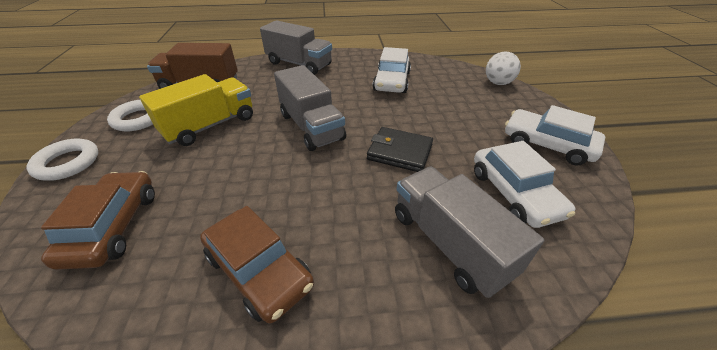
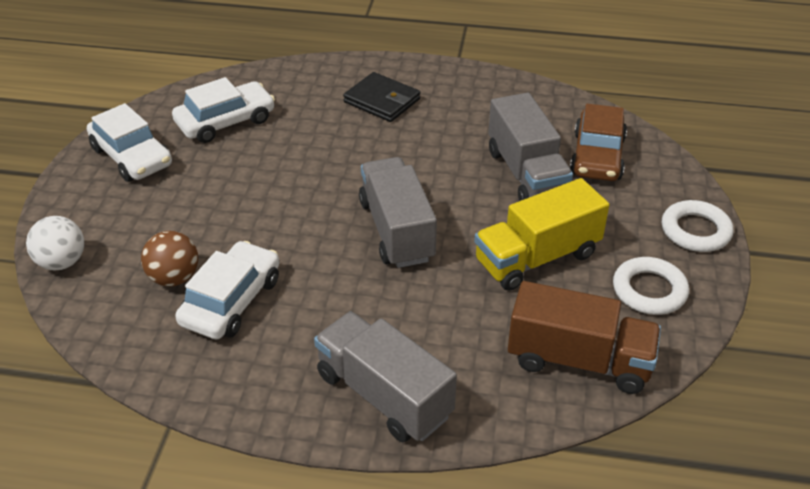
camera: 165 degrees left, 0 degrees up
(259, 270) = (466, 109): brown car -> none
(399, 152) = (304, 177): black wallet -> black wallet (382, 101)
(431, 85) = (174, 278): none -> brown ball
(449, 243) = (315, 101): grey truck -> grey truck (526, 174)
(514, 193) = (225, 121): white car -> white car turned 60 degrees clockwise

